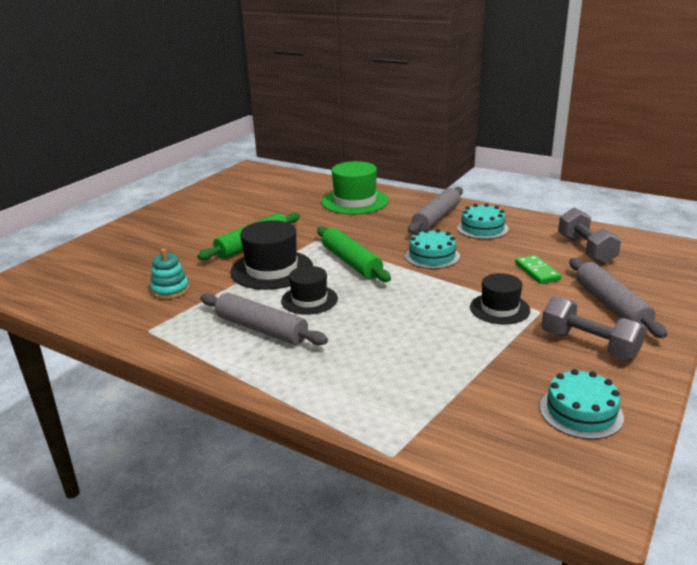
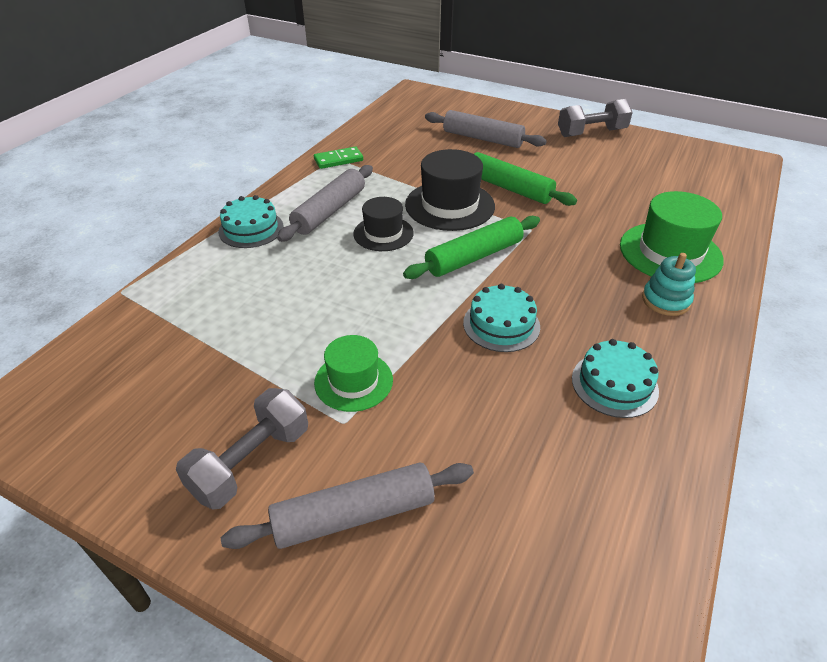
camera: 85 degrees right, 15 degrees up
(170, 290) = (404, 157): turquoise stacking toy -> turquoise stacking toy (665, 300)
(436, 218) = (638, 333): grey rolling pin -> grey rolling pin (482, 138)
(499, 309) = (353, 381): black hat -> green hat
(537, 271) = (463, 435): green domino -> green domino (338, 160)
(581, 412) = (124, 428): turquoise cake -> turquoise cake (251, 229)
(586, 250) = (557, 521): grey dumbbell -> grey dumbbell (591, 133)

